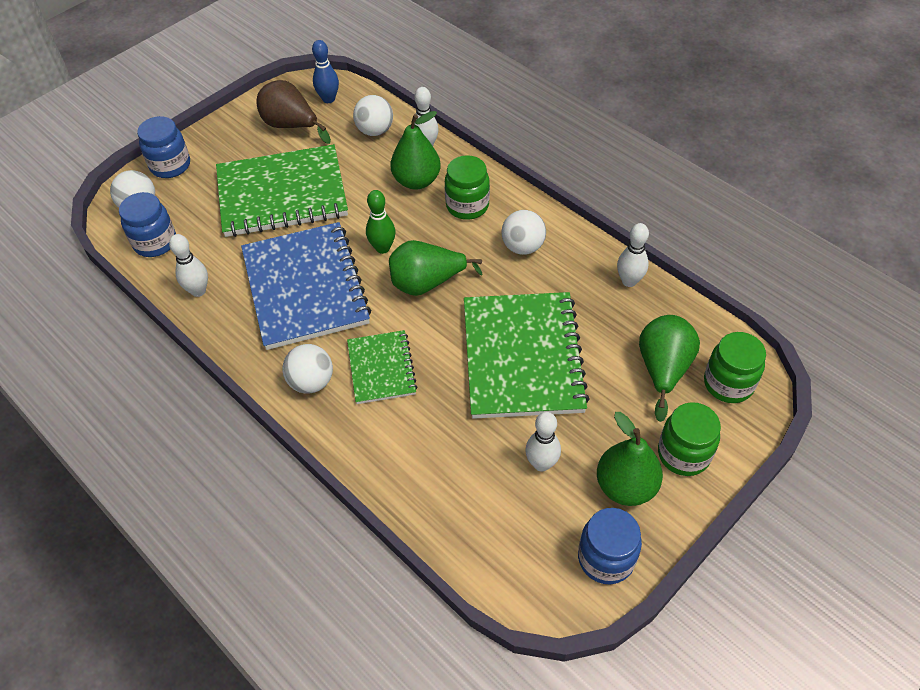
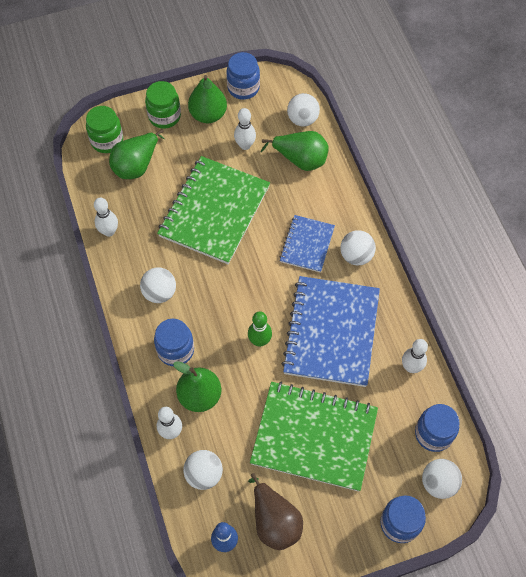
camera: 155 degrees left, 10 degrees up
(381, 368) = (307, 244): green notebook -> blue notebook
(427, 283) = (244, 294): green pear -> green pear (300, 160)
(467, 206) = (175, 350): green jar -> blue jar
(482, 546) = (302, 119): none -> white ball

